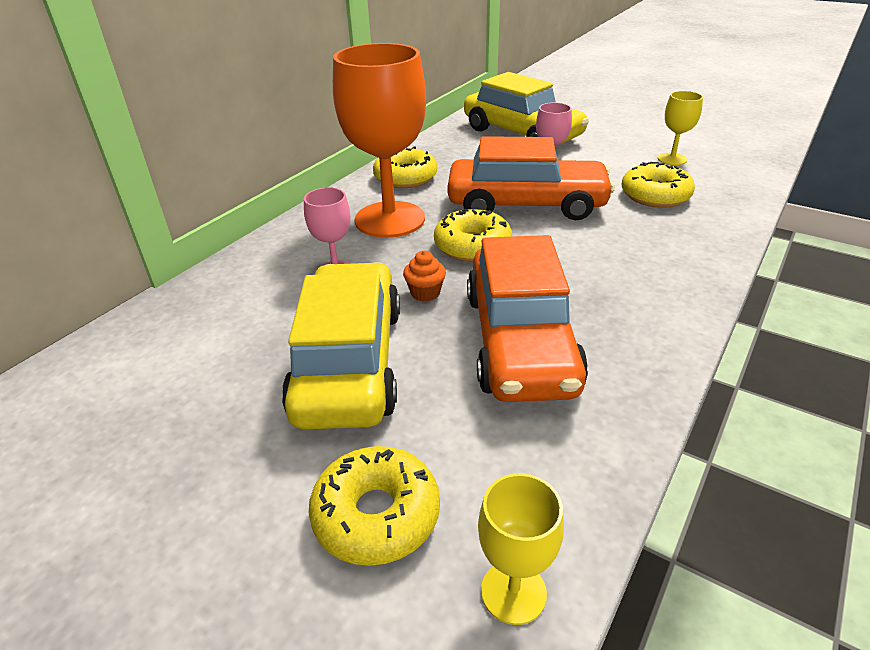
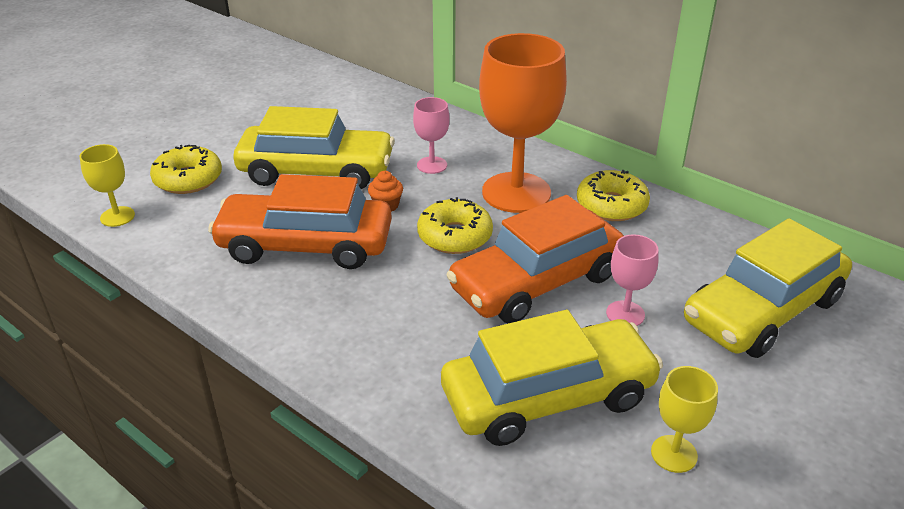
camera: 95 degrees right, 0 degrees up
(526, 204) = (536, 282): orange car -> orange car turned 45 degrees clockwise
(655, 195) = (548, 396): yellow donut -> yellow car

